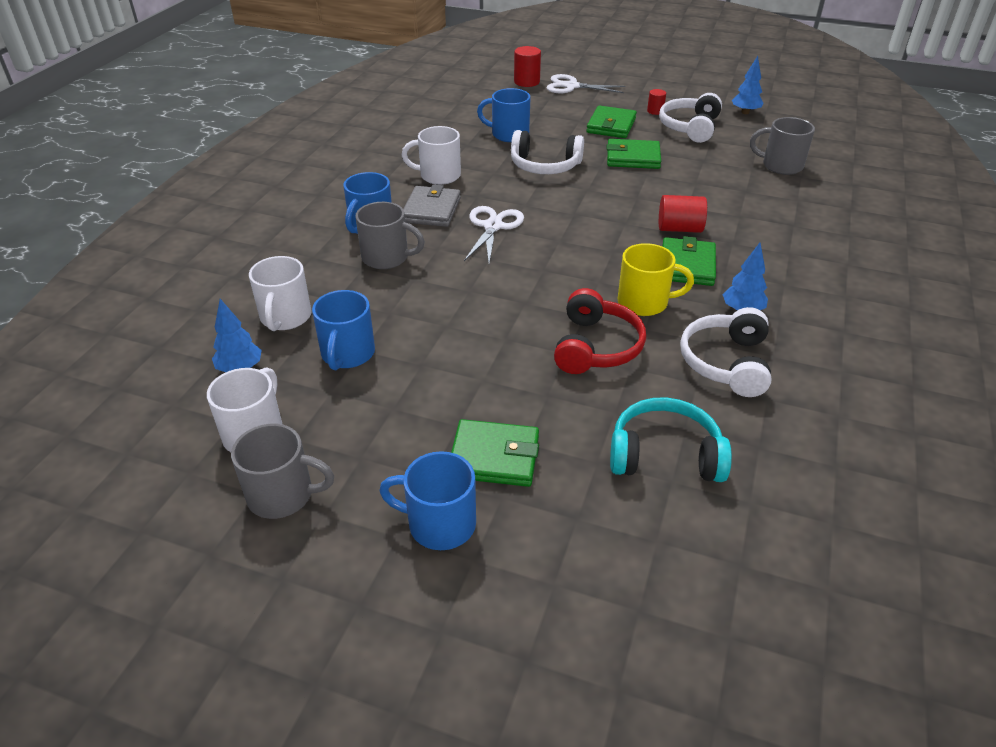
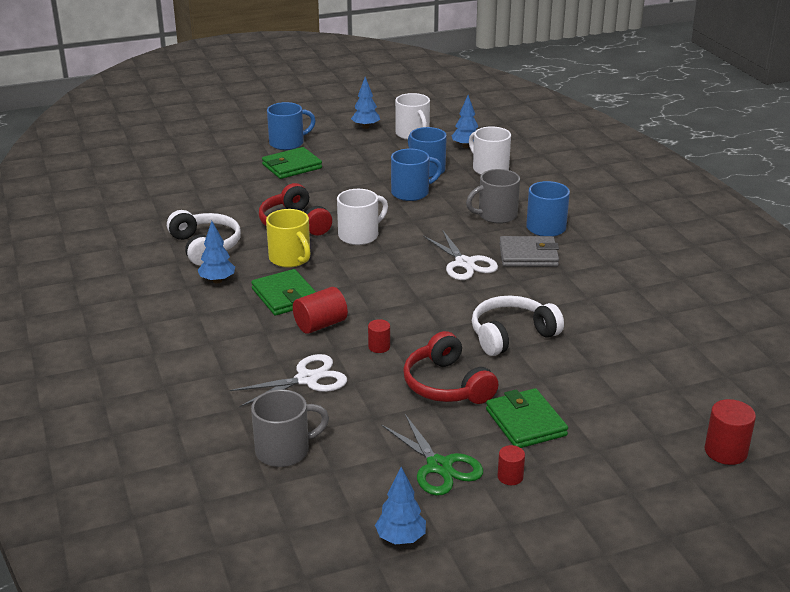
camera: 140 degrees right, 10 degrees down
(283, 495) = (365, 127): grey mug -> blue tree
(431, 210) = (528, 255): grey wallet -> grey wallet turned 60 degrees counterclockwise
(438, 176) = (577, 284): white mug -> white mug (359, 235)
(508, 134) = (602, 356): blue mug -> blue mug (411, 193)
(571, 86) = (665, 473): white scissors -> white scissors (307, 379)
(633, 158) = (446, 385): green wallet -> red headphones
(644, 302) = (290, 259): yellow mug -> yellow mug turned 90 degrees counterclockwise
(650, 195) = (379, 347): none -> red cylinder
(665, 454) = (207, 196): turquoise headphones -> none
(689, 127) = (439, 466): white headphones -> green scissors

